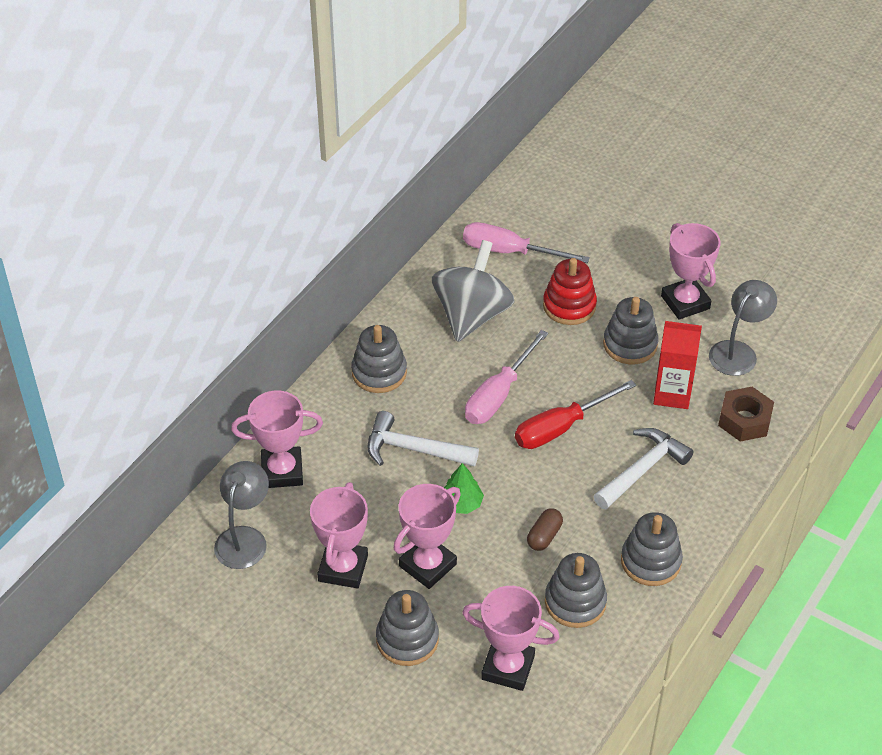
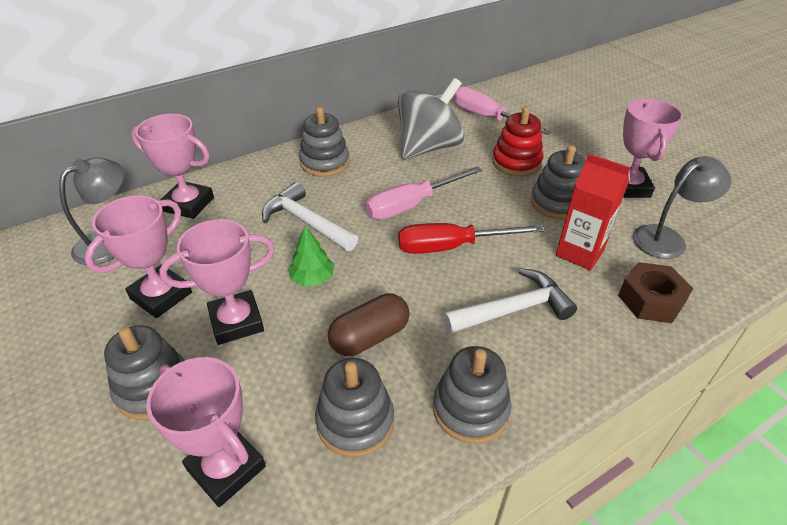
camera: 25 degrees right, 5 degrees down
(544, 536) = (370, 337): brown capsule -> brown capsule, size x1.53

